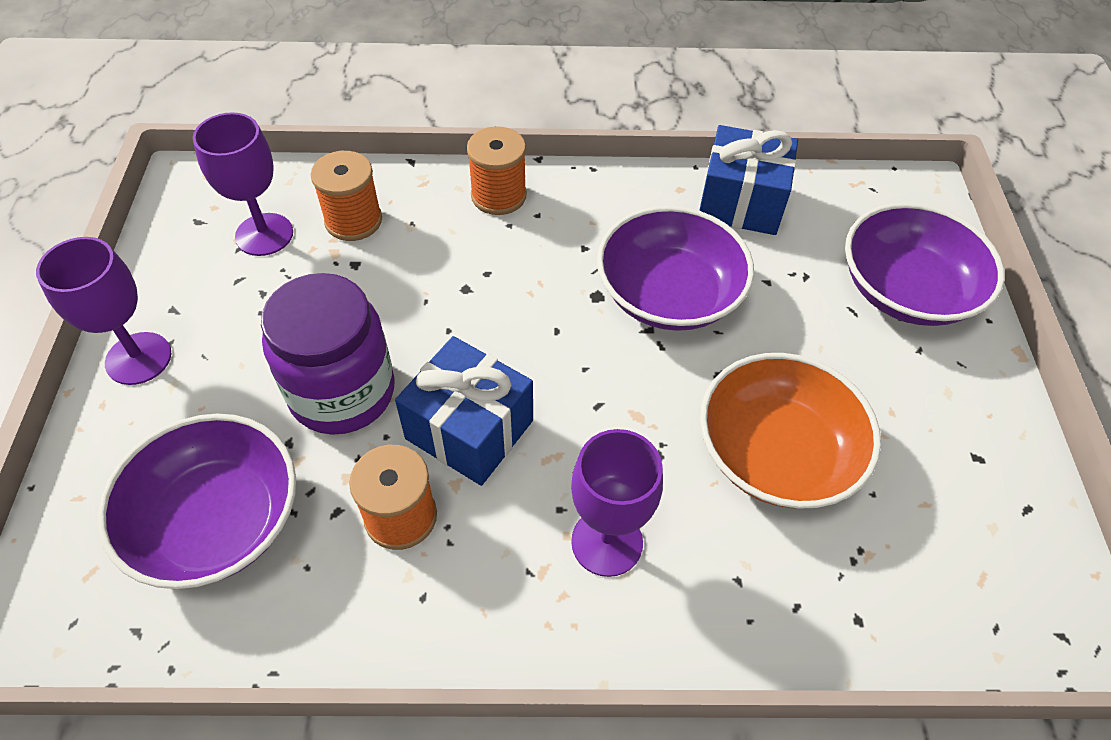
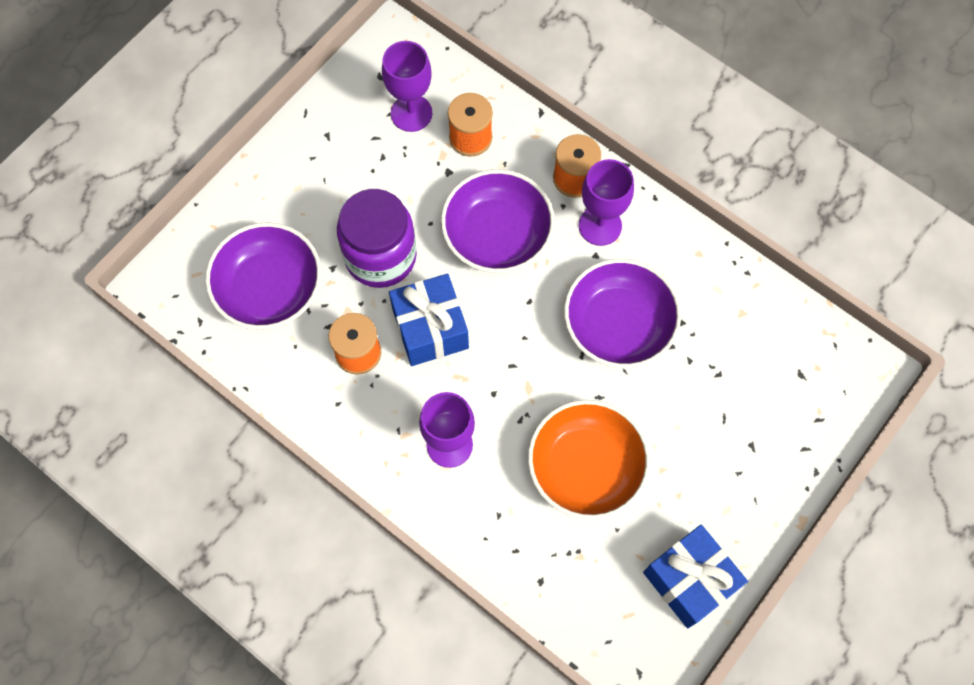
camera: 40 degrees right, 15 degrees up
(138, 358) = (290, 158): purple goblet -> purple goblet (600, 226)
(741, 202) = (730, 292): blue gift -> blue gift (689, 580)
(906, 290) = (774, 430): purple bowl -> purple bowl (497, 235)

